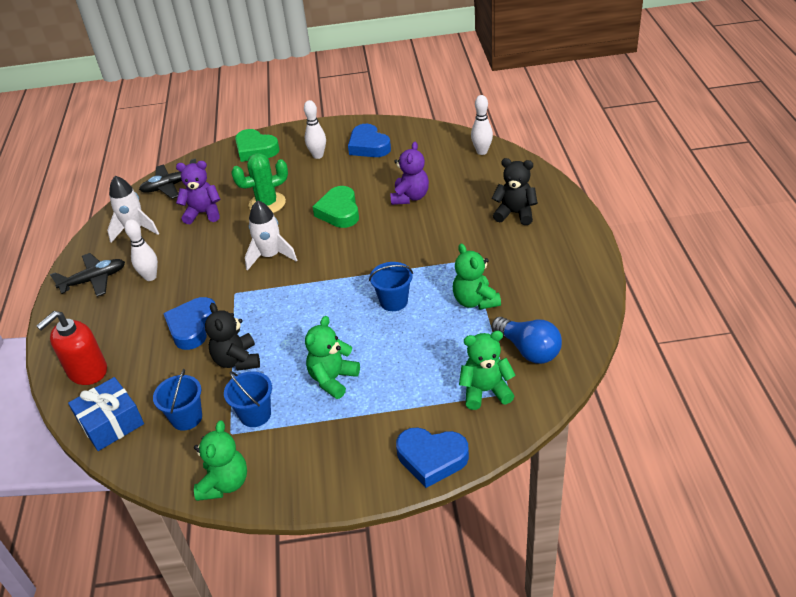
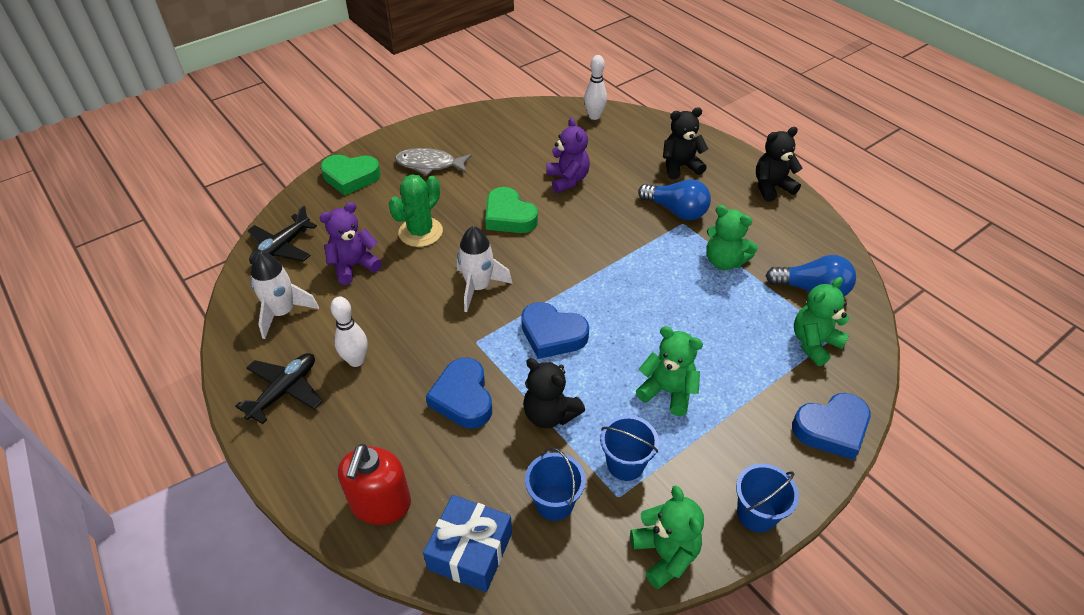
camera: 35 degrees left, 5 degrees up
(318, 155) = (429, 164): white bowling pin -> grey fish
(333, 379) = (667, 391): green teddy bear -> green teddy bear turned 120 degrees clockwise
(368, 146) = (476, 140): blue heart -> blue heart (552, 335)
(393, 301) = (650, 289): blue bucket -> blue bucket (756, 514)
(475, 248) = (676, 211): none -> blue light bulb
(581, 255) = (771, 187): none -> black teddy bear

